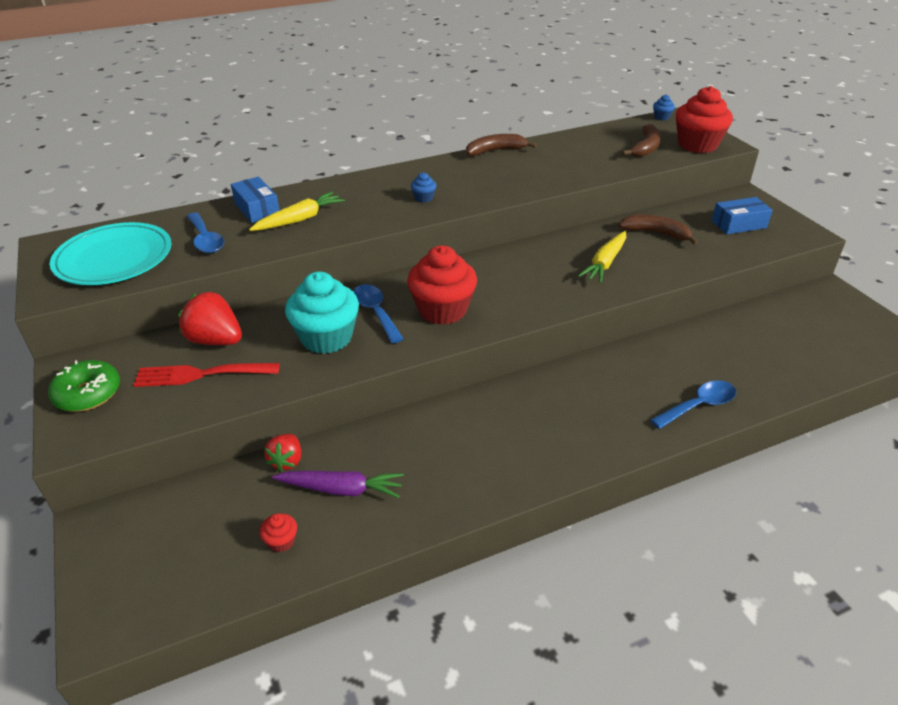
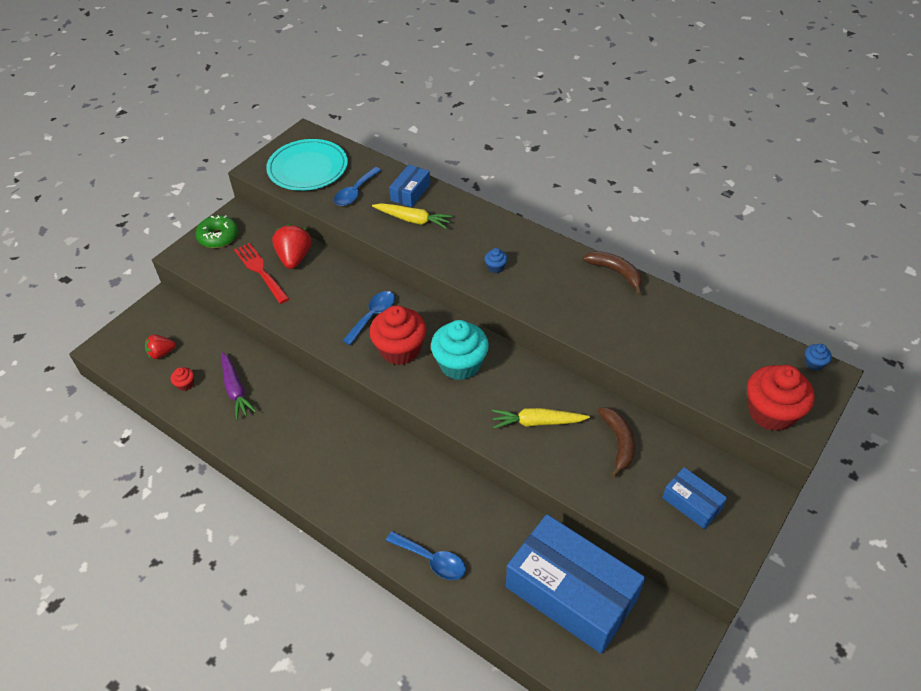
camera: 60 degrees right, 10 degrees up
(287, 461) = (244, 352): red strawberry -> red strawberry (161, 353)
(326, 337) = (329, 306): turquoise cupcake -> turquoise cupcake (460, 364)
(645, 148) = (723, 373): brown banana -> none
(773, 334) = (571, 592): none -> blue box

